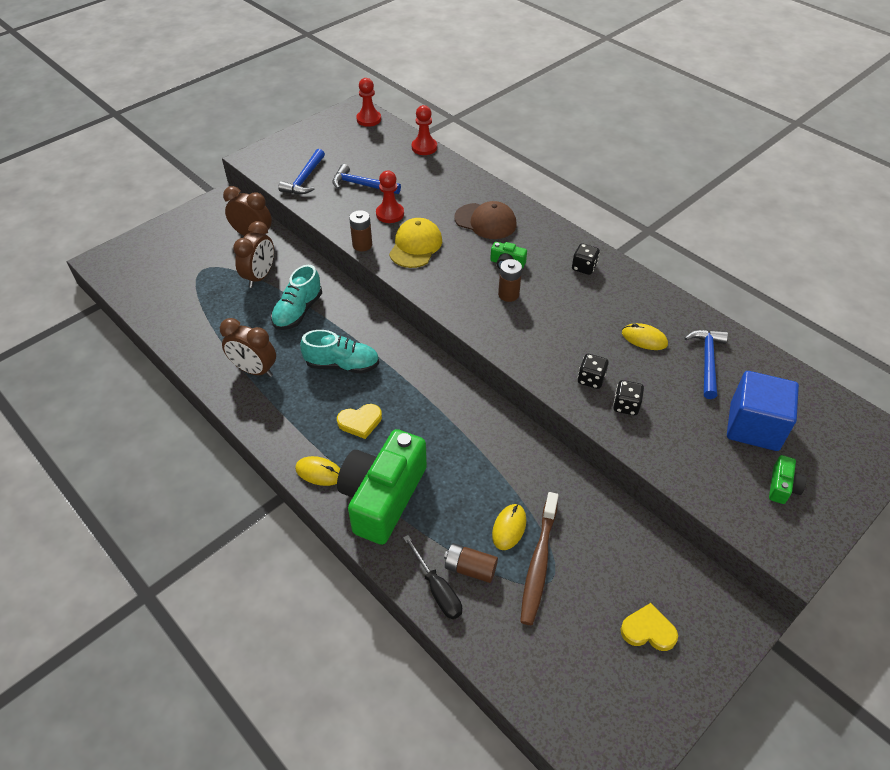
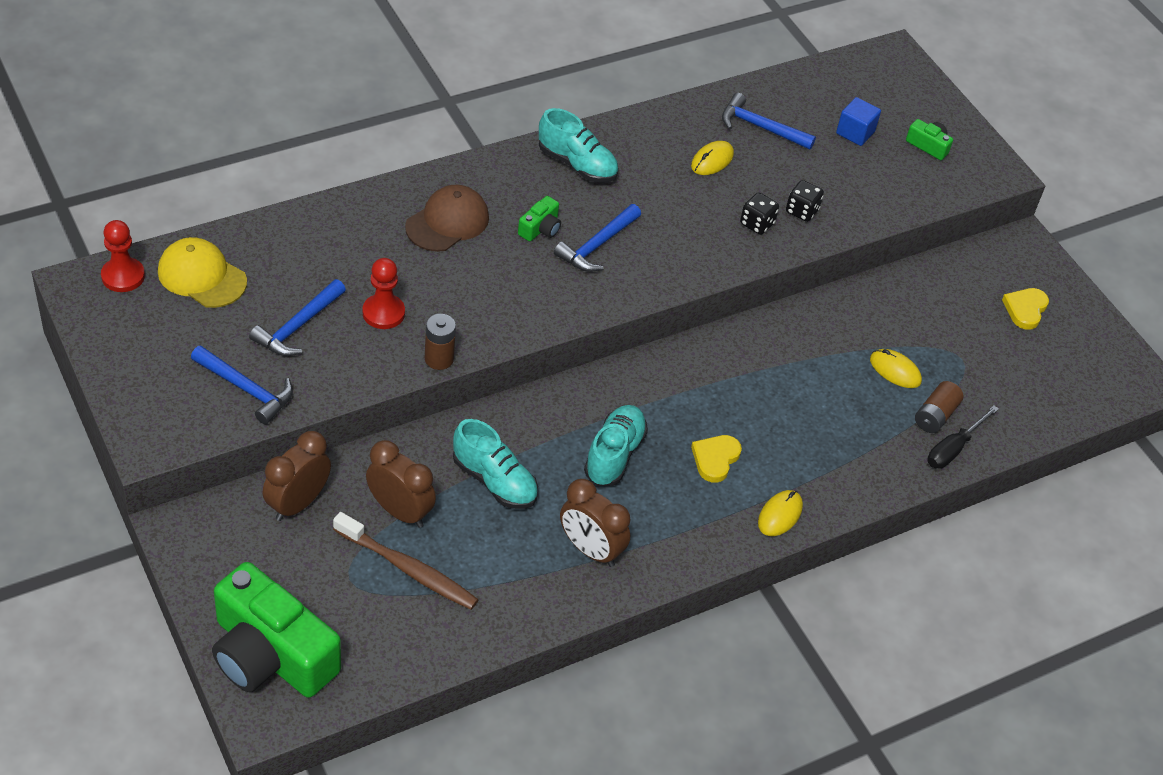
camera: 80 degrees left, 0 degrees up
(254, 370) = (590, 550): brown clock -> brown clock turned 90 degrees clockwise
(360, 422) = (715, 459): yellow heart -> yellow heart turned 150 degrees counterclockwise
(382, 497) = (829, 464): green camera -> green camera (270, 654)
(415, 246) = (466, 305): yellow cap -> yellow cap (202, 276)
(424, 147) = (240, 234): red pawn -> none
(437, 589) = (953, 448): black screwdriver -> black screwdriver turned 150 degrees clockwise
(508, 294) = (597, 245): brown battery -> blue hammer
(539, 563) = (941, 361): brown toothbrush -> brown toothbrush (408, 569)
(584, 267) = (577, 164): black dice -> turquoise shoe
(754, 426) = (855, 132): blue cube -> blue cube, size x0.56

